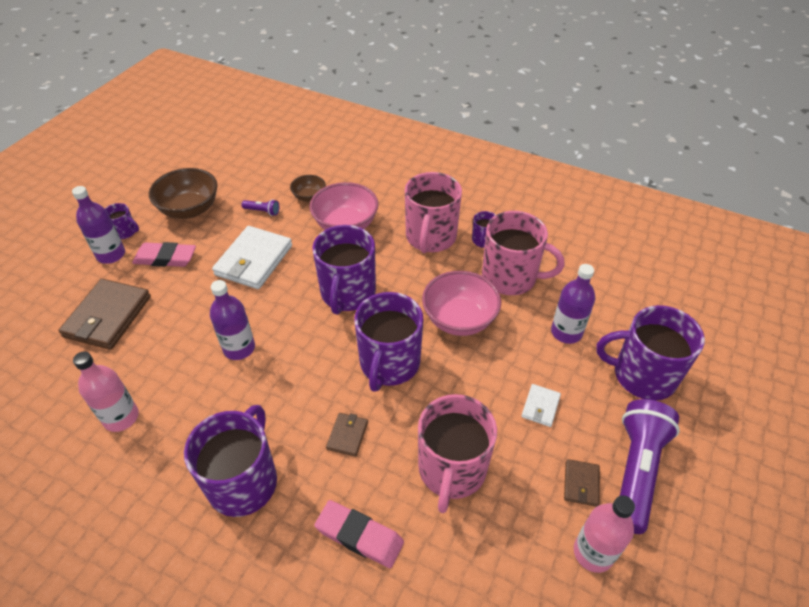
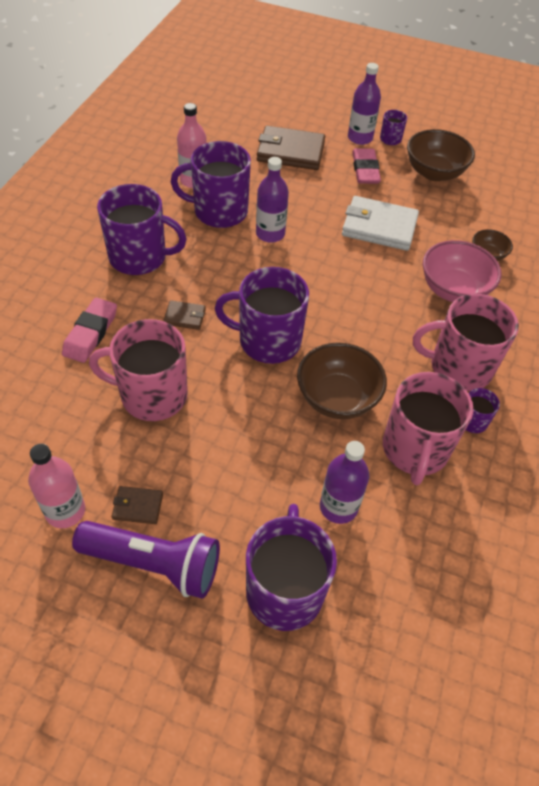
camera: 80 degrees right, 5 degrees up
(262, 211) = (450, 222): purple flashlight -> none
(347, 293) = (352, 301): purple mug -> purple mug (219, 211)
(459, 319) = (337, 398): pink bowl -> brown bowl
(540, 406) = (229, 473): white wallet -> none

